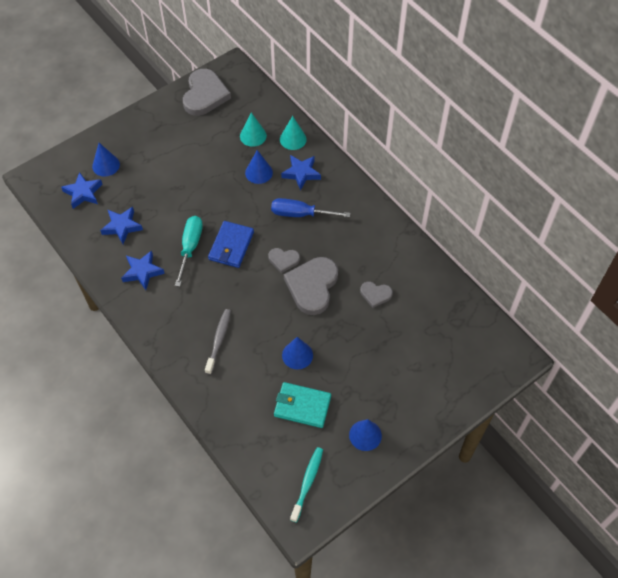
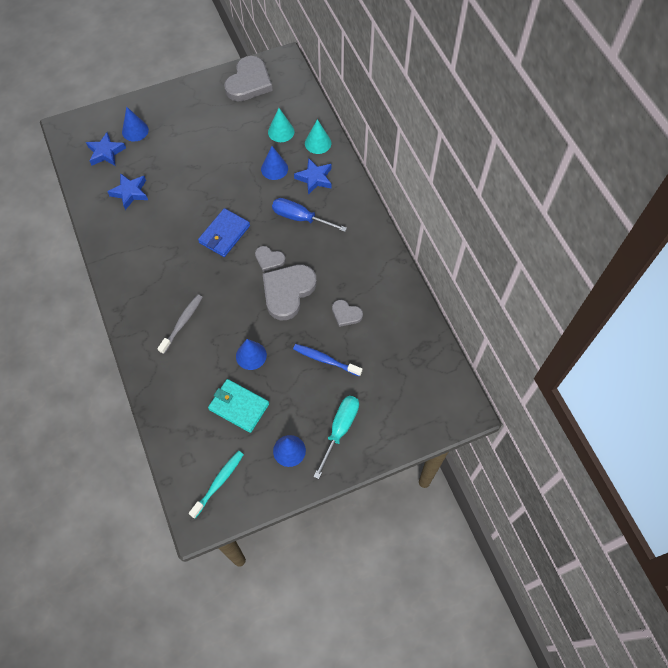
camera: 15 degrees right, 5 degrees up
(142, 272) = (134, 240): blue star -> none
(190, 247) = (186, 227): turquoise screwdriver -> turquoise screwdriver (340, 430)
(370, 342) = (325, 360): none -> blue toothbrush

